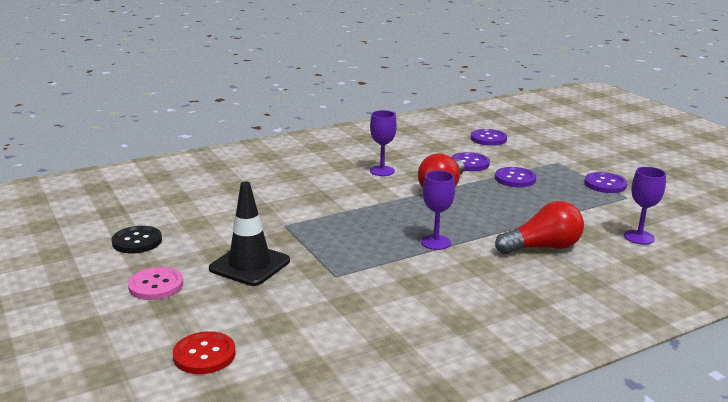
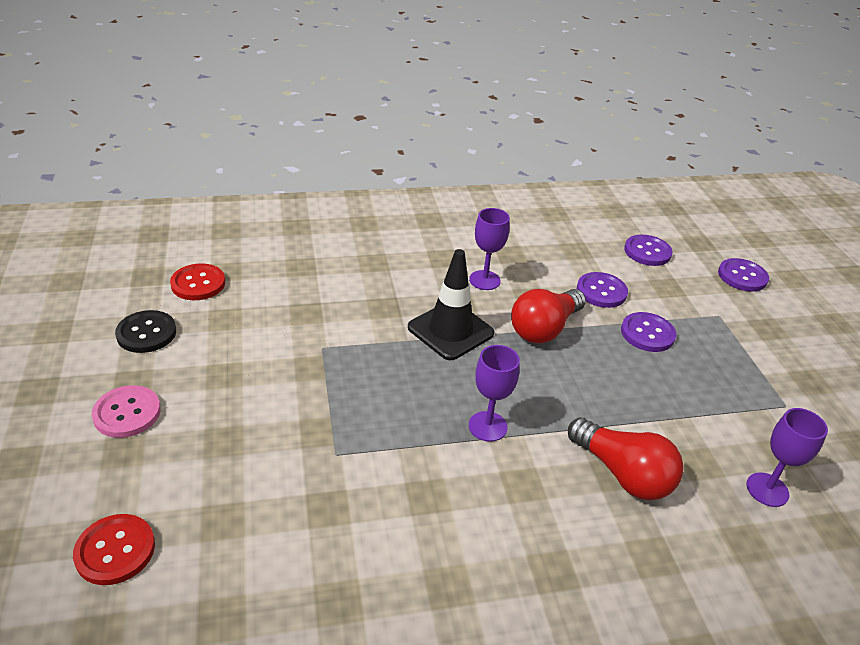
camera: 15 degrees right, 15 degrees up
(158, 208) = (198, 284): none -> red button
(250, 265) = (247, 407): black traffic cone -> black traffic cone (450, 330)
(543, 247) = (623, 474): red light bulb -> red light bulb turned 45 degrees clockwise
(605, 184) = (766, 373): purple button -> purple button (742, 276)

